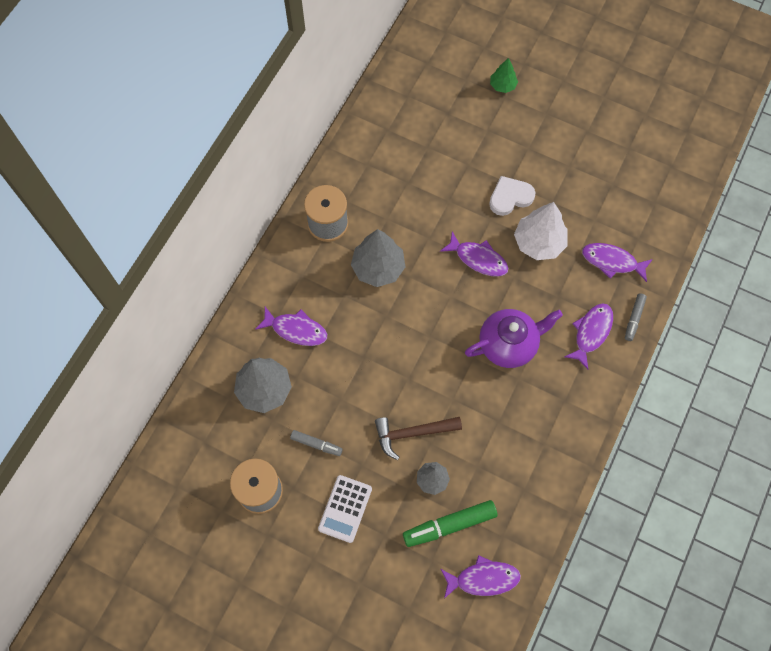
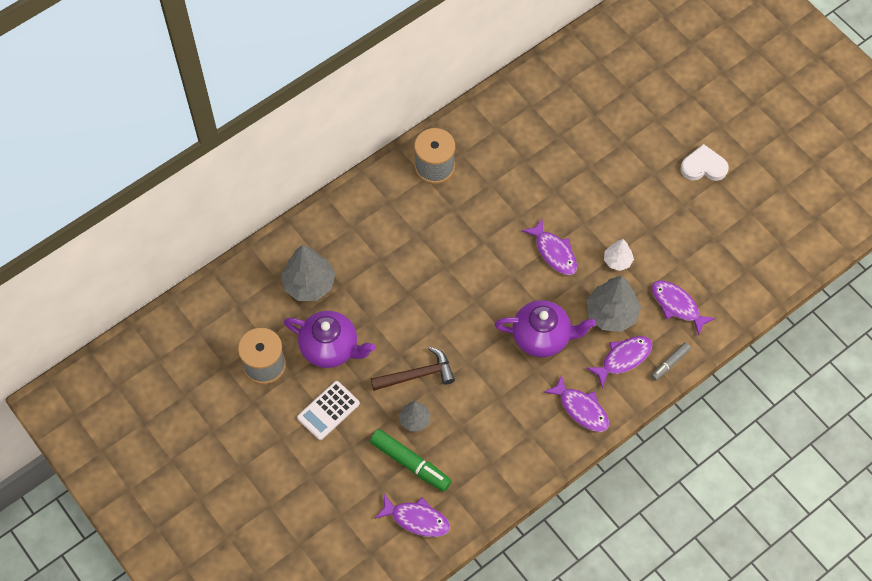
camera: 25 degrees right, 5 degrees down
(296, 330) = (361, 246): purple fish -> purple fish (581, 409)
(316, 444) = (330, 348): grey marker -> purple teapot
(378, 268) = (460, 223): grey tree -> grey tree (611, 313)
(412, 433) = (417, 375): brown hammer -> brown hammer turned 150 degrees clockwise
(449, 525) = (410, 463): green marker -> green marker turned 150 degrees counterclockwise
(502, 85) = (659, 107): green tree -> none
(510, 197) = (612, 210): white heart -> white heart (703, 166)
(538, 242) = (617, 261): white tree -> white tree, size x0.56

